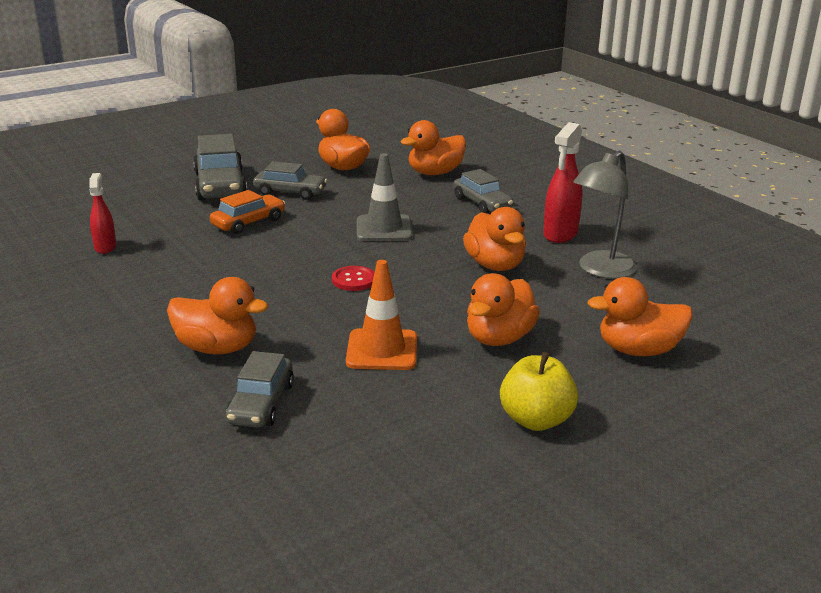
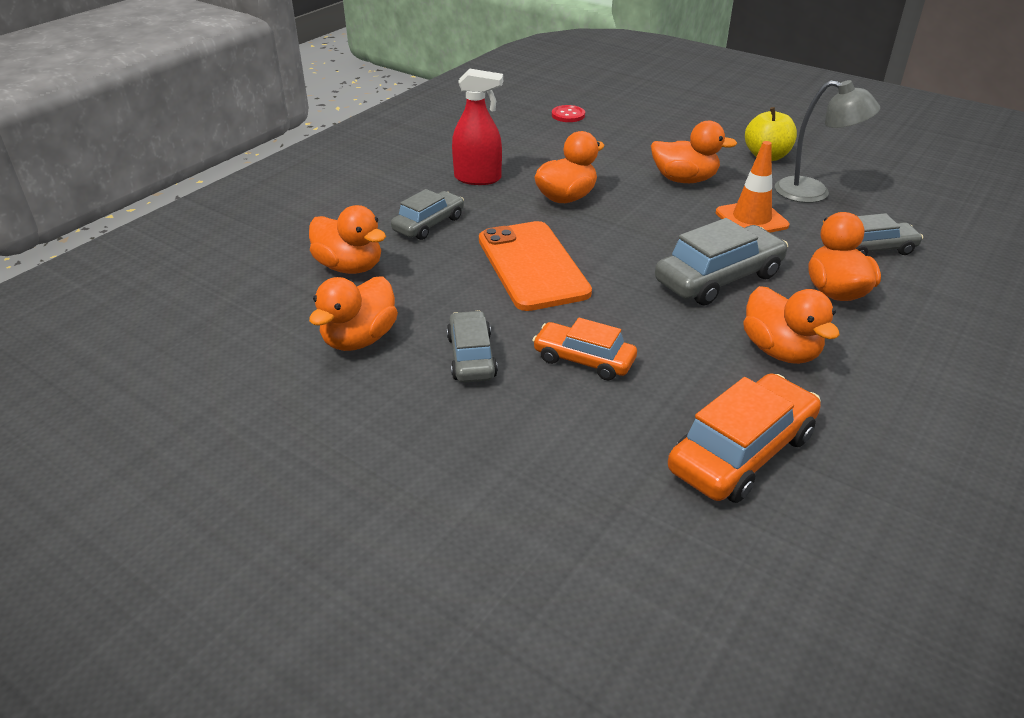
camera: 110 degrees left, 10 degrees up
(105, 247) = (741, 452): red spray bottle -> orange car
(220, 185) = (483, 428): grey car -> grey car (718, 278)
(354, 280) = (656, 257): red button -> red button (568, 115)
(384, 229) = (532, 266): grey traffic cone -> orange phone
(600, 270) = (538, 156): grey lamp -> grey lamp (813, 193)
(638, 350) = (649, 135): orange duck -> orange duck (780, 351)

